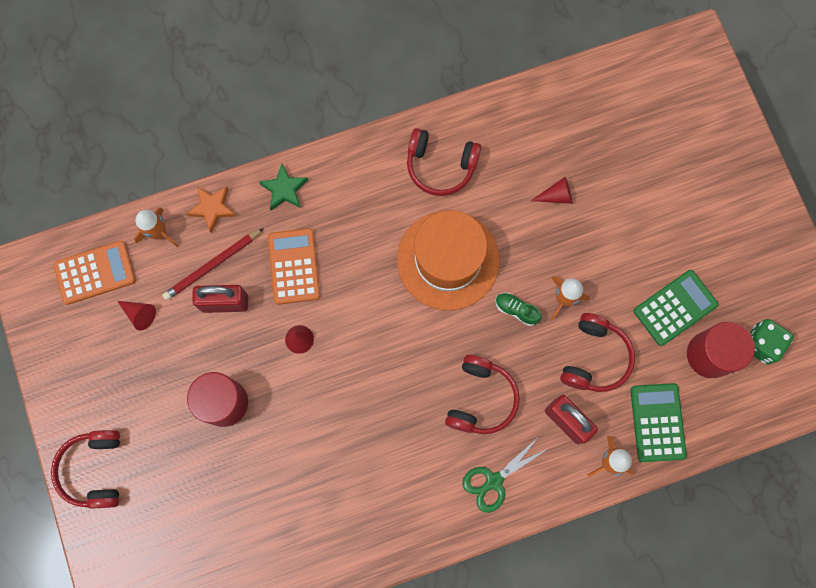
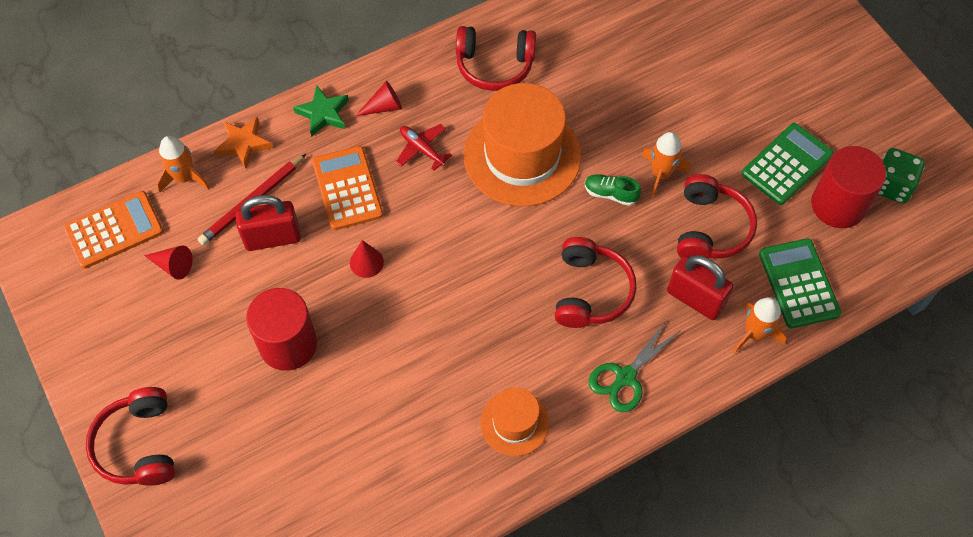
camera: 10 degrees left, 15 degrees down
(363, 239) = (422, 149): none -> red plane
(396, 505) = (514, 423): none -> orange hat
(556, 196) = (628, 75): red cone -> red cone (384, 107)

